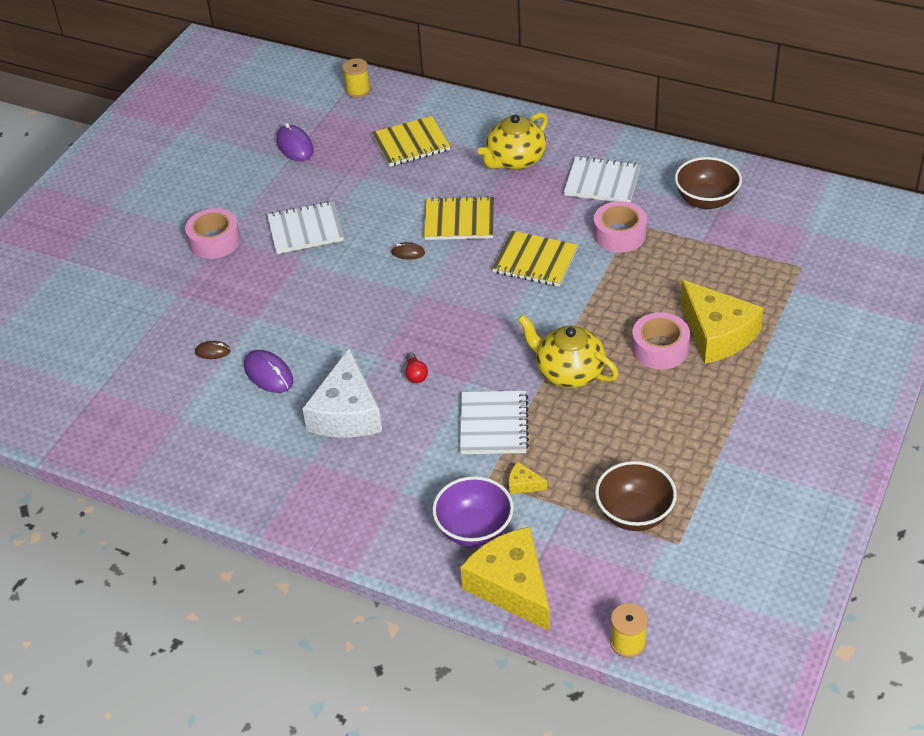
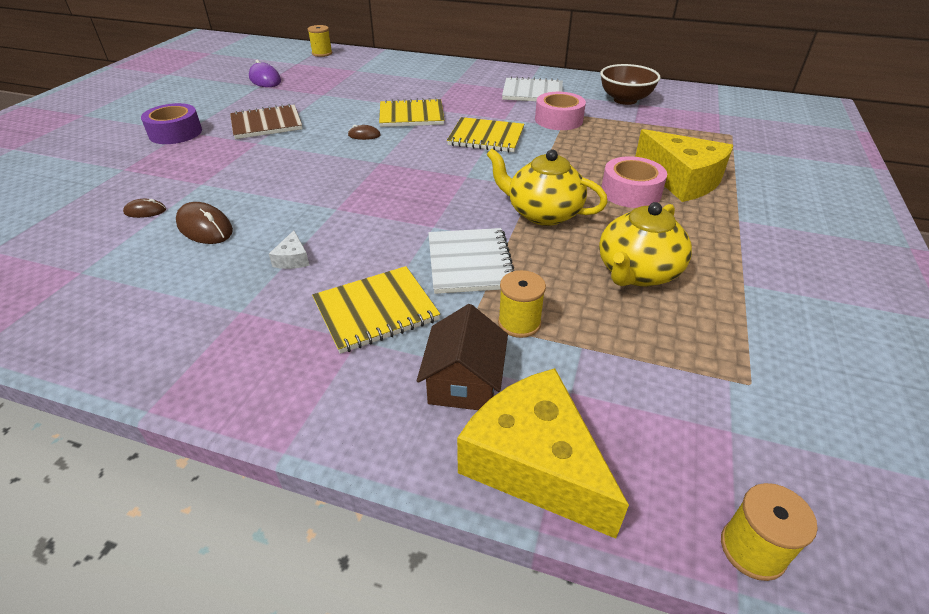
camera: 10 degrees left, 5 degrees down
(214, 241) = (175, 133): pink tape -> purple tape
(268, 374) = (205, 227): purple mouse -> brown mouse
(305, 230) = (266, 124): white notebook -> brown notebook
(347, 413) = (293, 259): white cheese -> white cheese, size x0.40
(411, 143) = (366, 77): yellow notebook -> yellow notebook (376, 311)
(415, 374) = (374, 221): red light bulb -> none
(474, 529) = (464, 382): purple bowl -> brown house
(515, 160) = (455, 83): yellow teapot -> yellow teapot (637, 273)
(523, 484) = (519, 323): yellow cheese -> yellow spool
(634, 514) = (675, 350): brown bowl -> none

